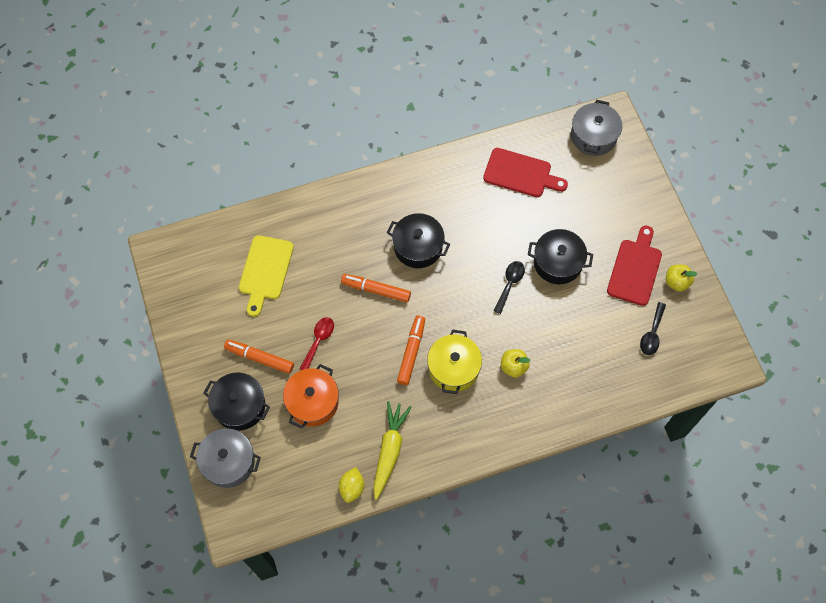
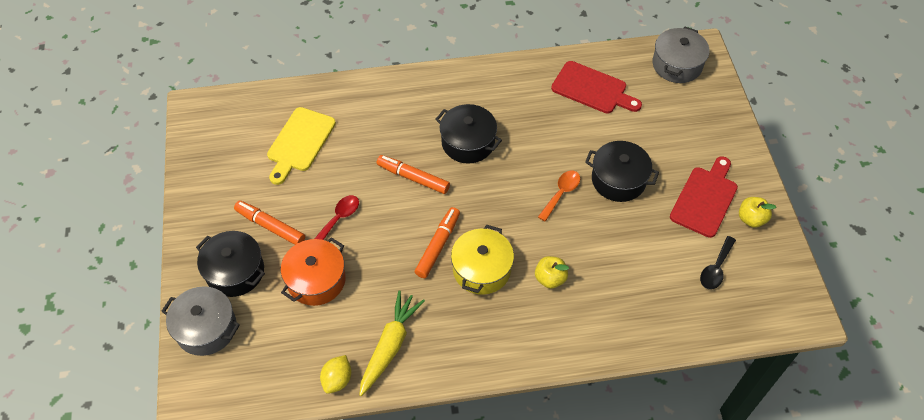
camera: 10 degrees right, 10 degrees down
(510, 284) = (561, 193): black spoon -> orange spoon

